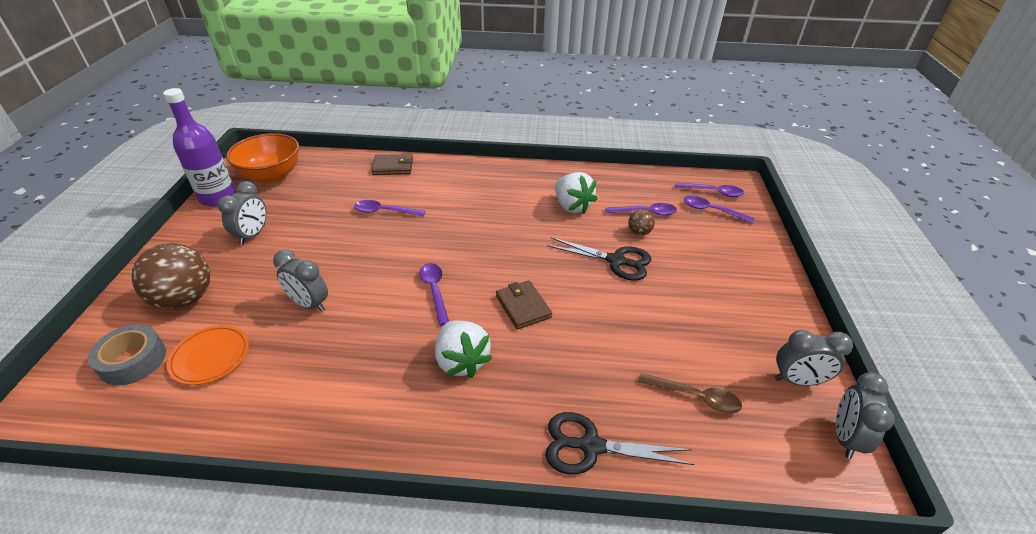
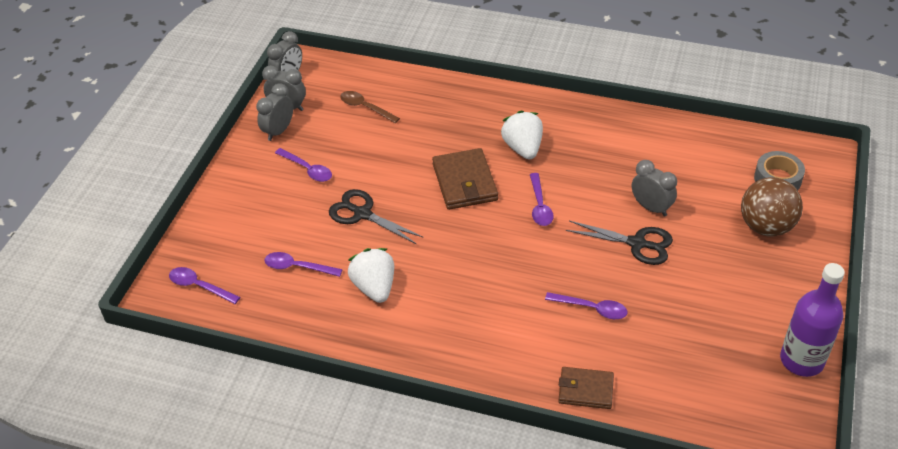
camera: 165 degrees left, 5 degrees up
(210, 356) = (718, 174): orange plate -> none
(253, 235) = (733, 294): grey clock -> grey clock (278, 131)
(271, 176) = (749, 394): orange bowl -> none
(523, 307) = (465, 182): brown wallet -> brown wallet, size x1.54
(591, 446) = (448, 92): black scissors -> black scissors (637, 243)
(639, 232) = (320, 243): brown ball -> none
(712, 210) = (223, 260): purple spoon -> purple spoon (307, 169)

